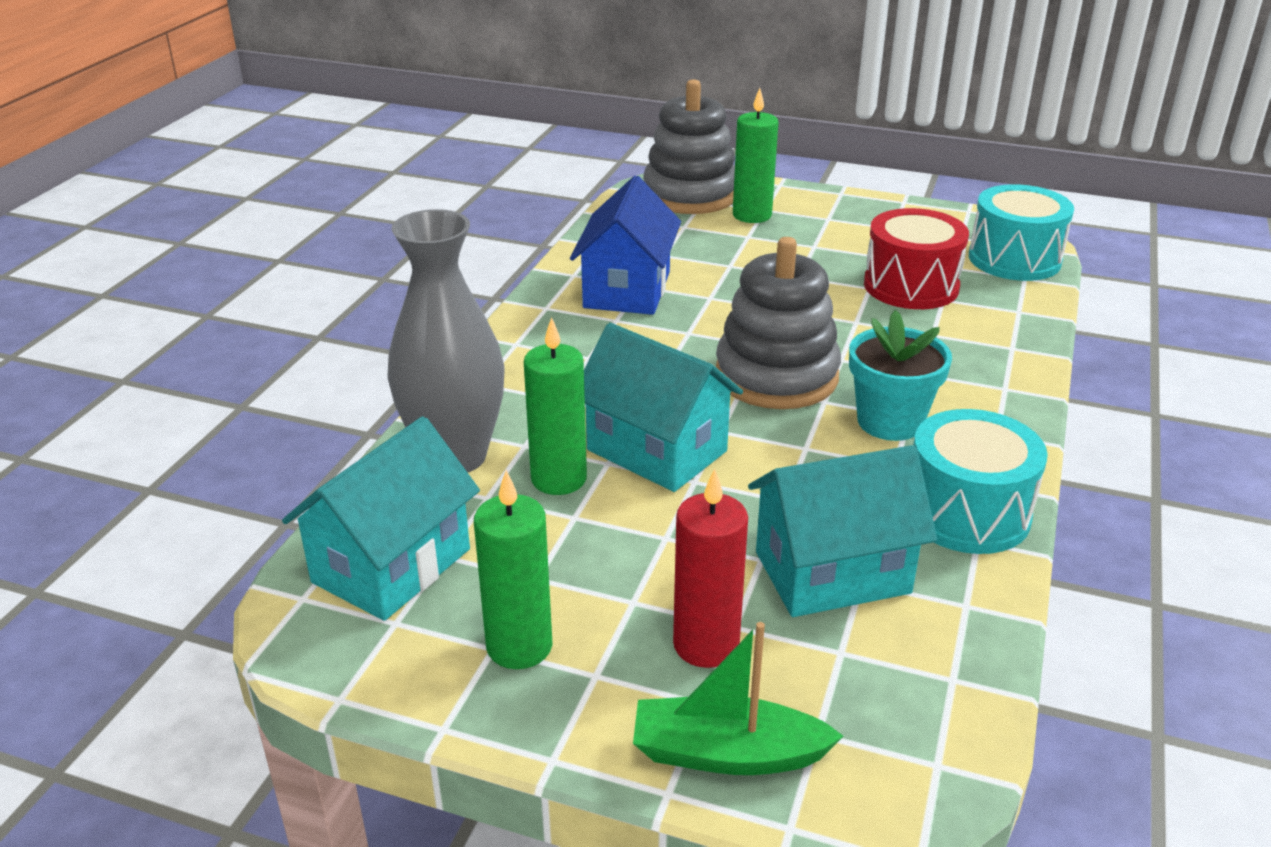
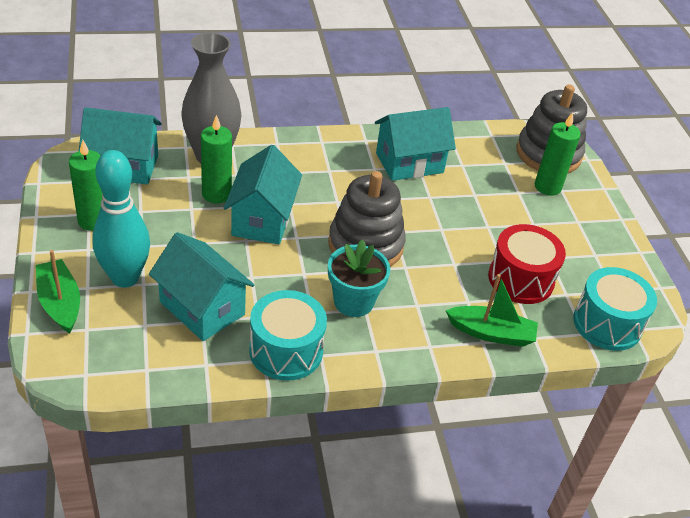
camera: 55 degrees right, 10 degrees up
(627, 290) = (409, 163): blue house -> turquoise house
(706, 645) = (125, 278): red candle -> turquoise bowling pin
(999, 336) = (491, 333): none -> green boat

